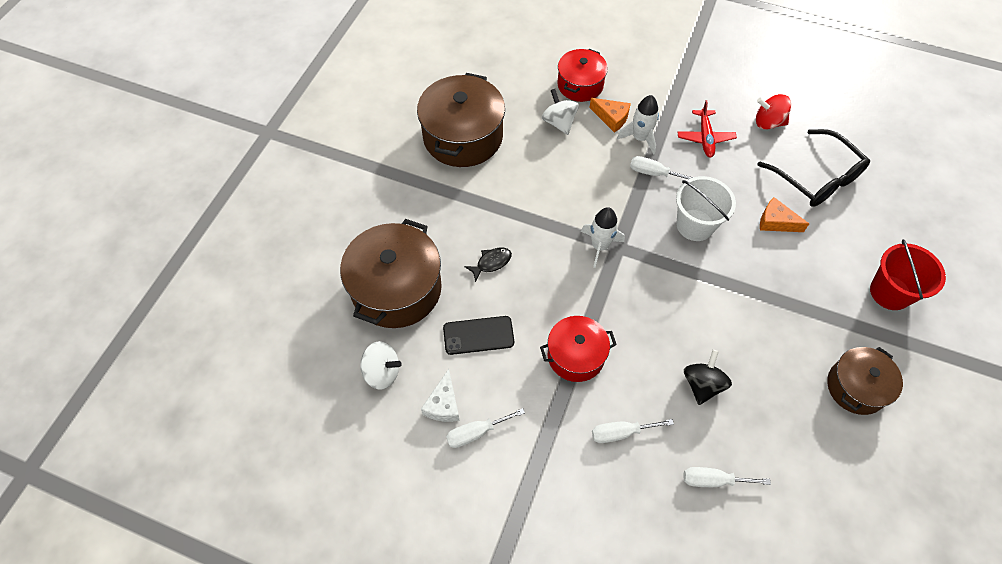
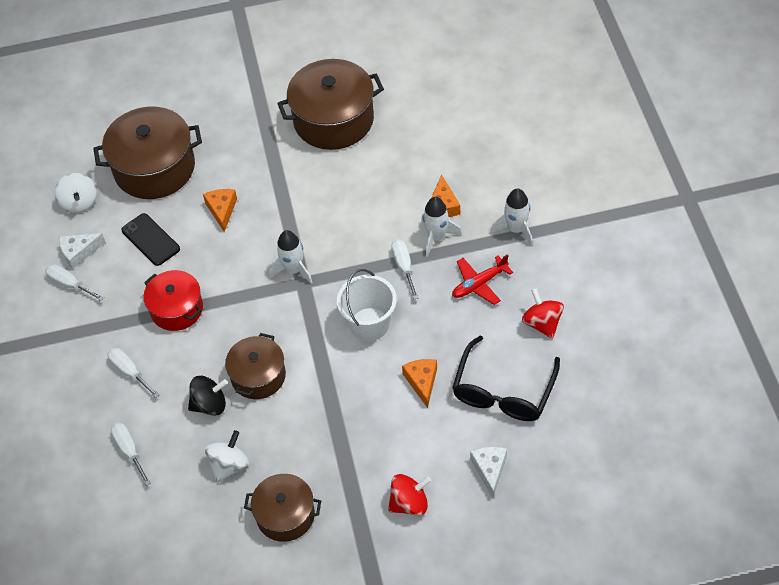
camera: 60 degrees right, 5 degrees down
(491, 263) = (222, 210): black fish -> orange cheese
(559, 122) = (405, 172): white spinning top -> white spinning top (229, 465)
(580, 85) = (463, 163): red pot -> none
(669, 90) = (516, 229): none -> white rocket
(695, 331) = (258, 376): none -> brown pot
(885, 225) = (489, 470): none -> white cheese
(890, 292) = (409, 503): red bucket -> red spinning top

